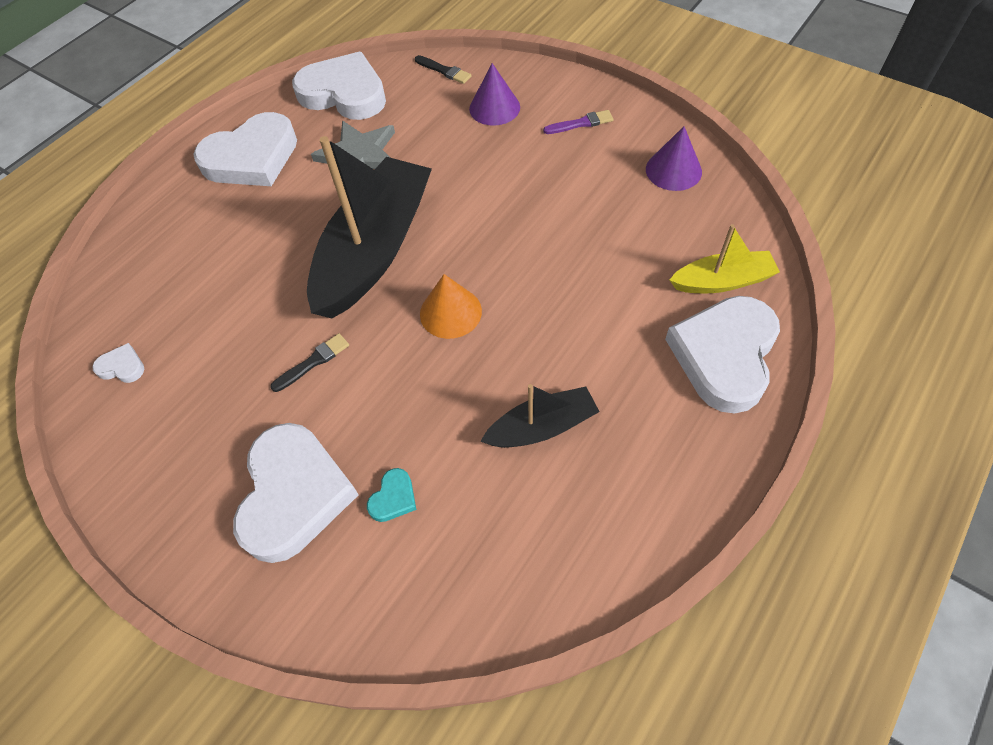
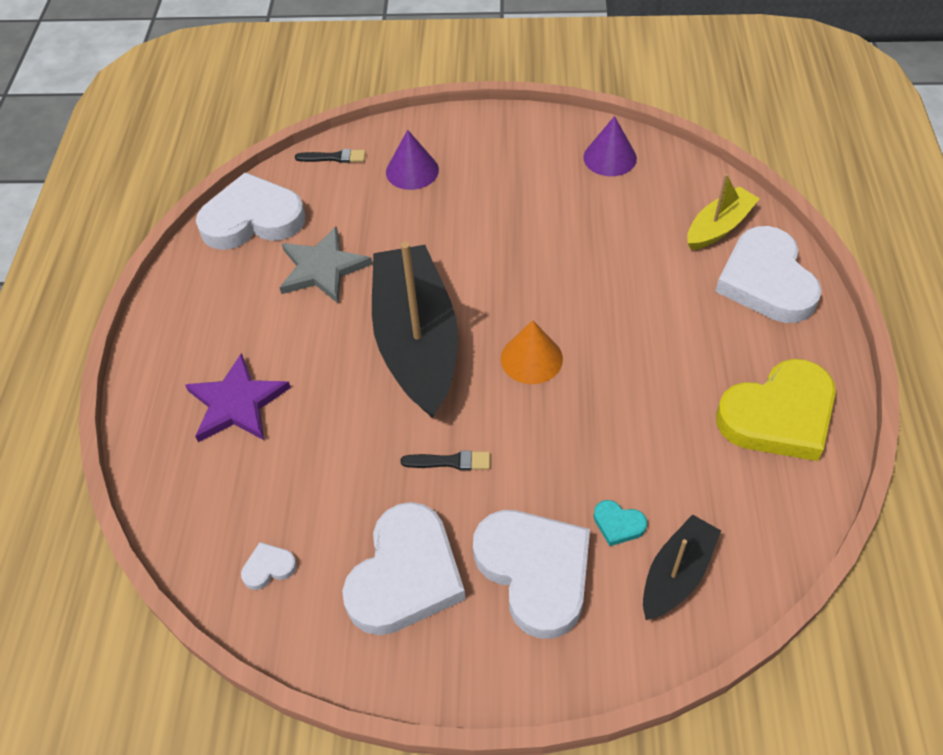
camera: 35 degrees left, 5 degrees down
(211, 229) = (237, 403): none -> purple star
(252, 157) = (214, 319): white heart -> white heart (405, 575)
(313, 362) = (450, 461): black brush -> black brush turned 75 degrees clockwise
(393, 498) = (618, 524): turquoise heart -> turquoise heart turned 120 degrees clockwise
(542, 427) = (683, 405): black boat -> black boat (676, 574)
(581, 123) = (501, 152): purple brush -> none
(622, 489) = (778, 415): none -> yellow heart

